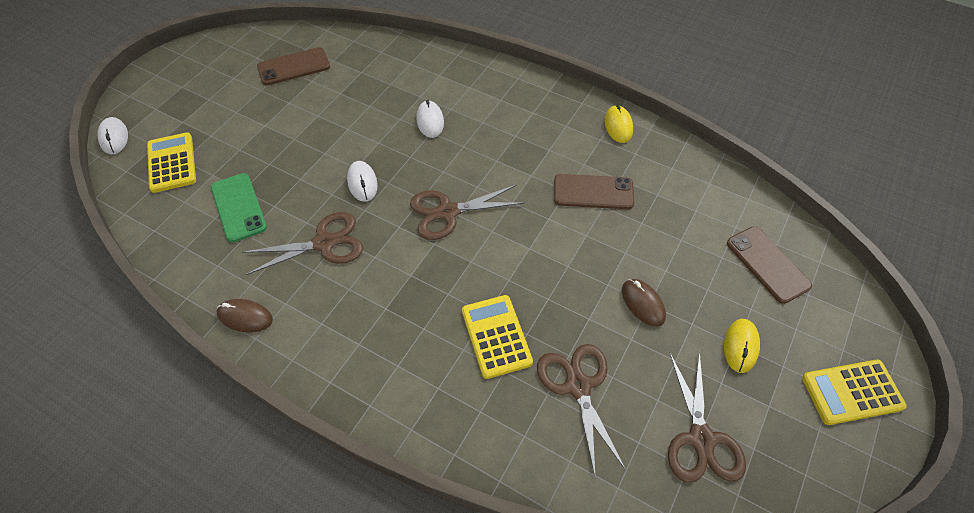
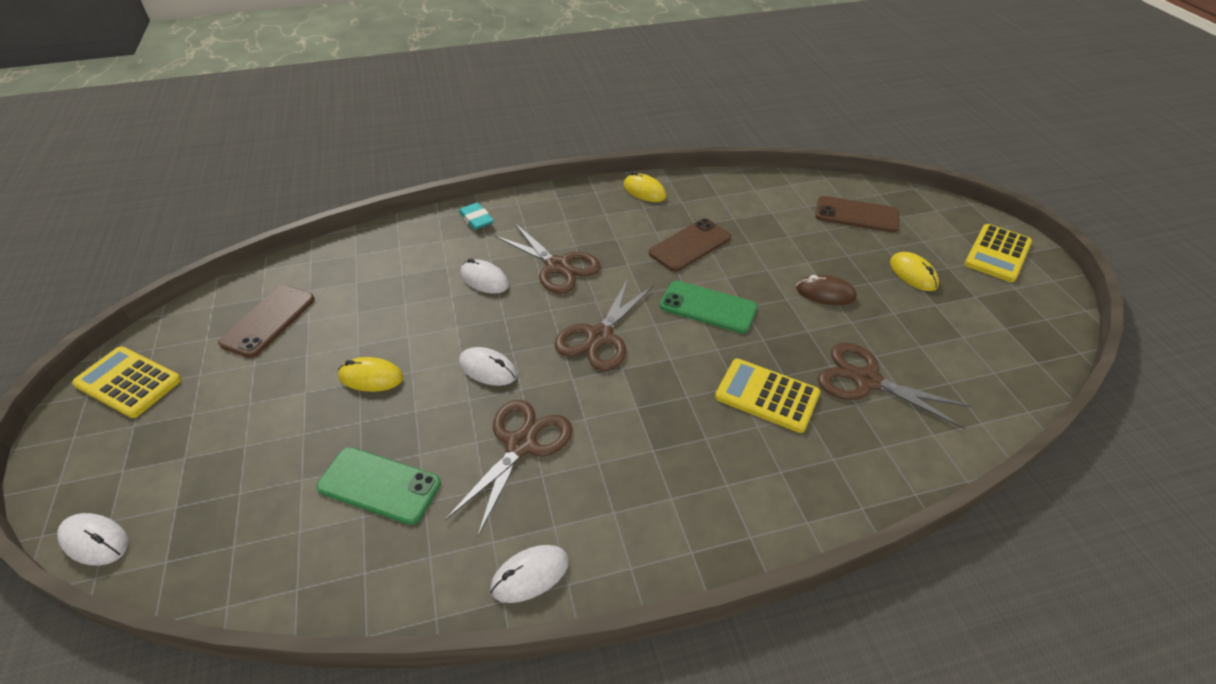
camera: 45 degrees left, 10 degrees down
(172, 163) = (227, 506): yellow calculator -> yellow calculator (128, 382)
(245, 317) = (530, 575): brown mouse -> white mouse
(302, 141) = (371, 377): none -> yellow mouse
(477, 73) = (476, 219): none -> turquoise eraser
(542, 246) = (708, 307): none -> green phone
(701, 439) = (975, 347): brown scissors -> brown scissors (558, 266)

